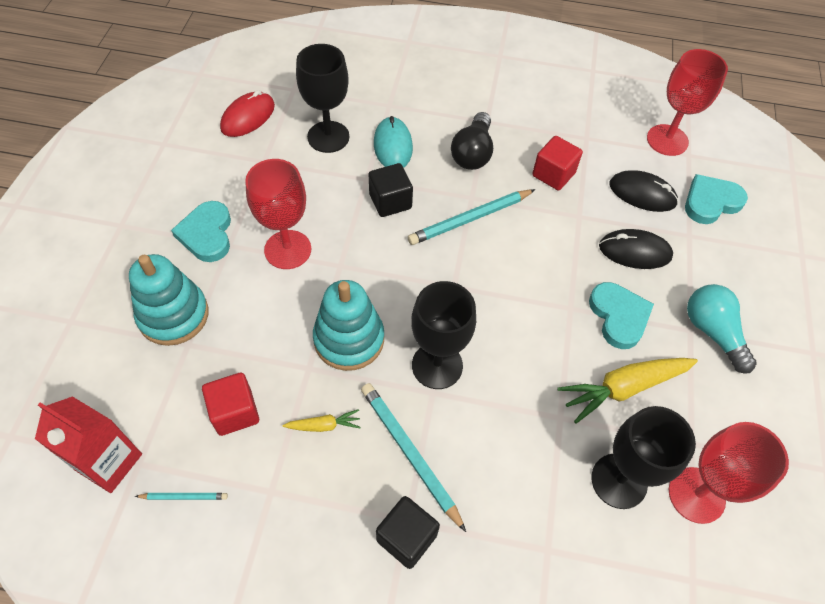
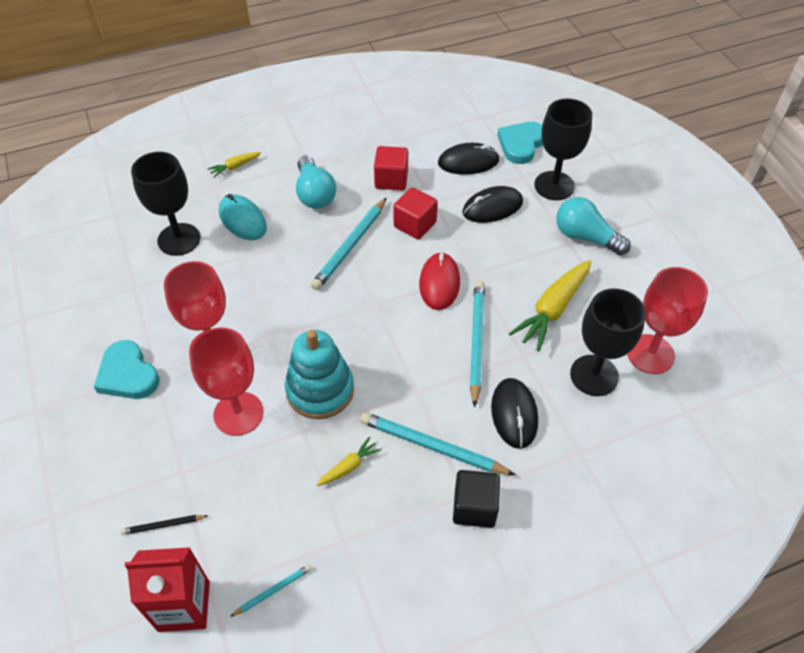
camera: 30 degrees left, 5 degrees down
(143, 382) = (163, 525): none -> black pencil
(173, 315) = (149, 456): turquoise stacking toy -> none
(235, 412) = (266, 500): red cube -> red cube (415, 224)
(248, 117) = (89, 258): red mouse -> red mouse (439, 283)
(390, 201) = (274, 265): black cube -> none
(420, 94) = (235, 167): none -> yellow carrot
(437, 365) = (405, 370): black goblet -> black goblet (554, 186)
(472, 153) = (314, 194): black light bulb -> turquoise light bulb
(509, 470) = (514, 414): none -> black mouse
(523, 377) = (476, 341): none -> turquoise pencil
(619, 316) = (514, 260): turquoise heart -> none
(667, 140) = (459, 113): red goblet -> red goblet (238, 413)

